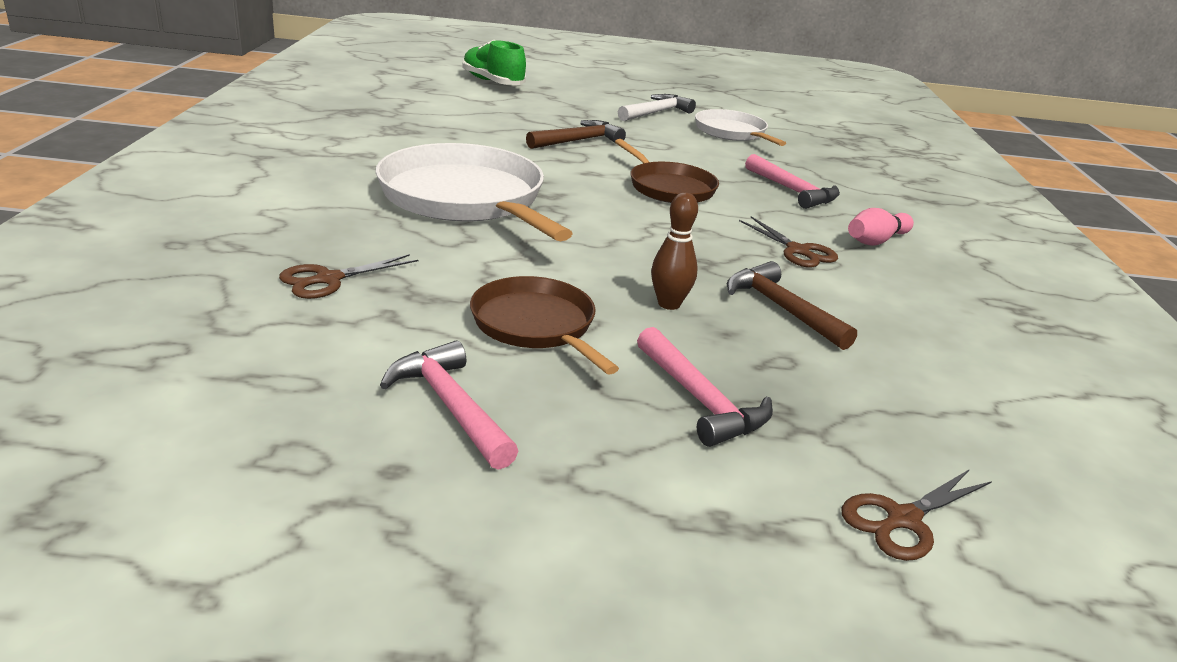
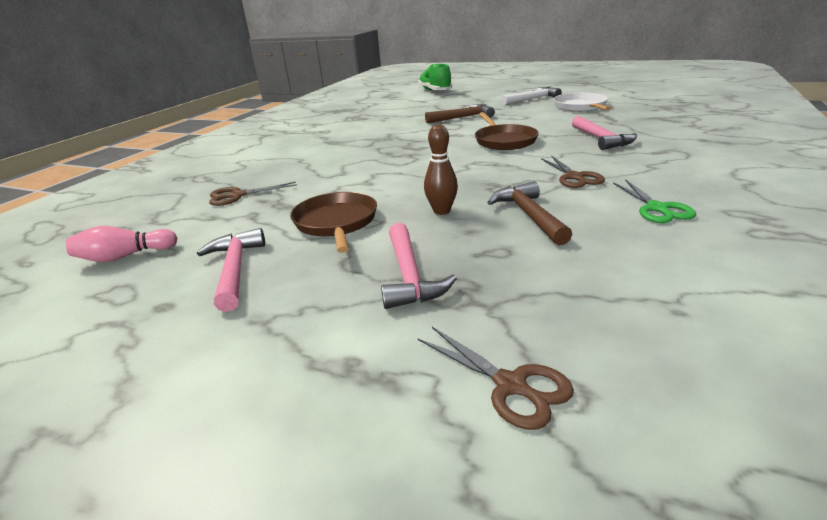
camera: 25 degrees right, 0 degrees up
(466, 199) = (360, 151): white pan -> none
(876, 241) = (650, 169): pink bowling pin -> pink bowling pin (125, 256)
(903, 519) = (510, 385): brown scissors -> brown scissors turned 120 degrees counterclockwise
(914, 297) = (657, 208): none -> green scissors

